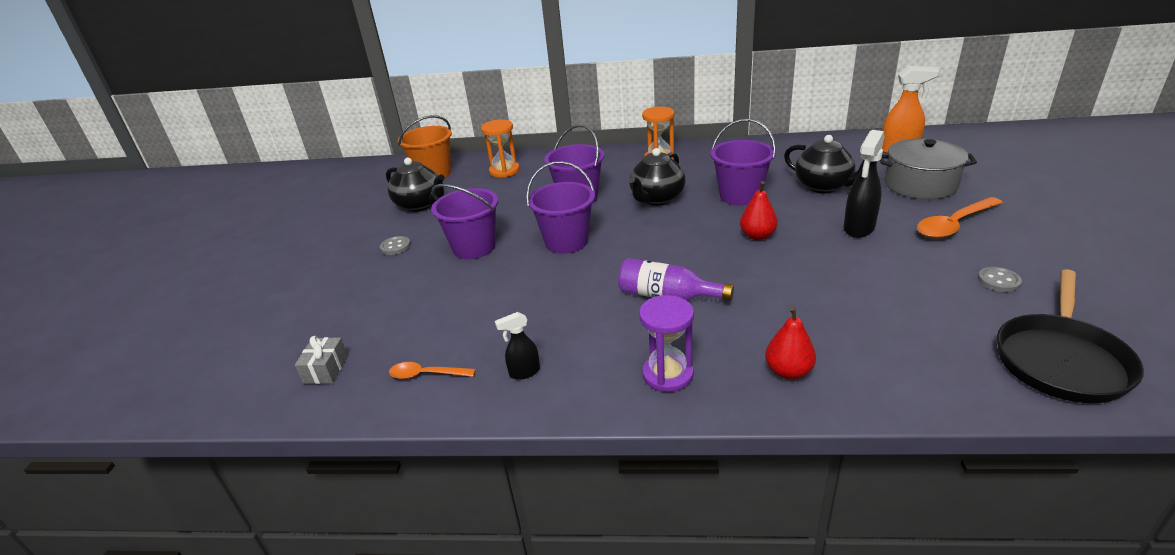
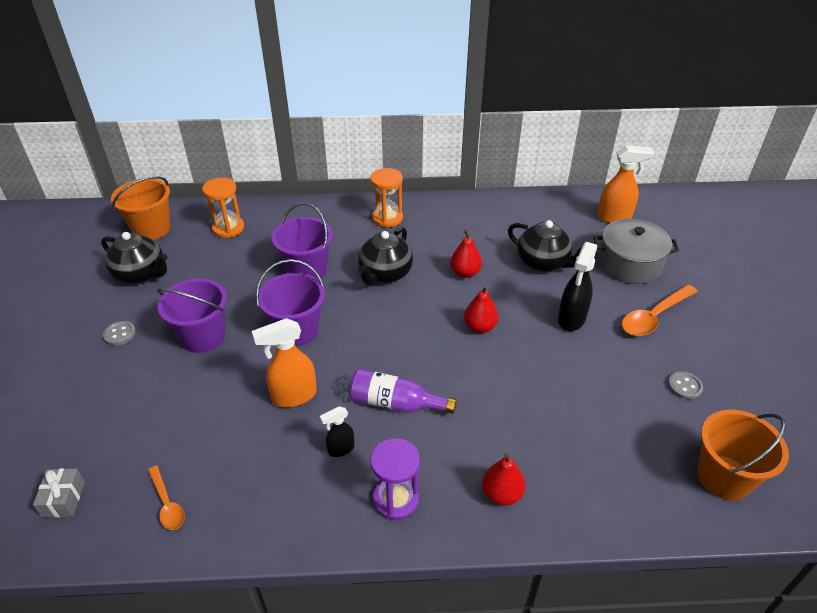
camera: 10 degrees left, 10 degrees up
(426, 375) = (167, 504): orange spoon -> orange spoon turned 120 degrees counterclockwise
(524, 372) = (262, 499): black spray bottle -> black spray bottle (340, 449)
(561, 291) = (293, 396): none -> orange spray bottle
(740, 196) = (465, 273): purple bucket -> red pear
(1061, 360) = (724, 477): black pan -> orange bucket

